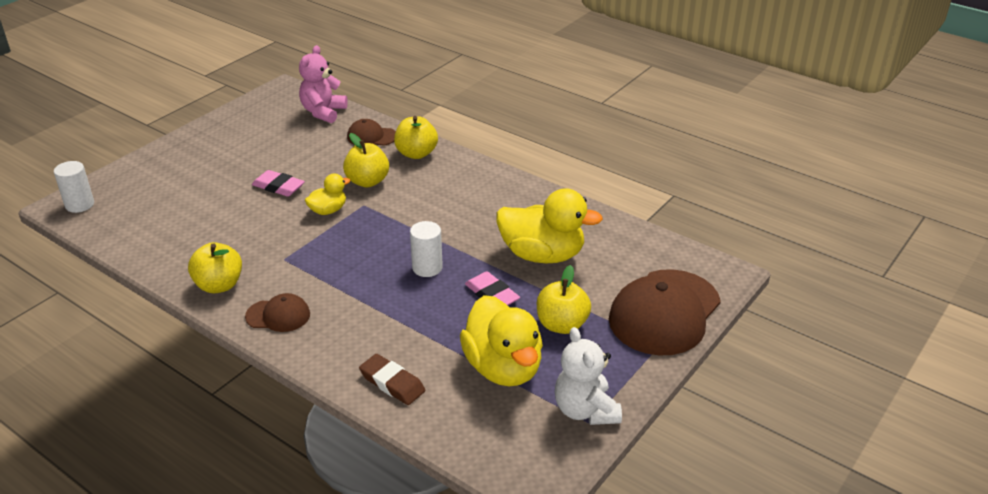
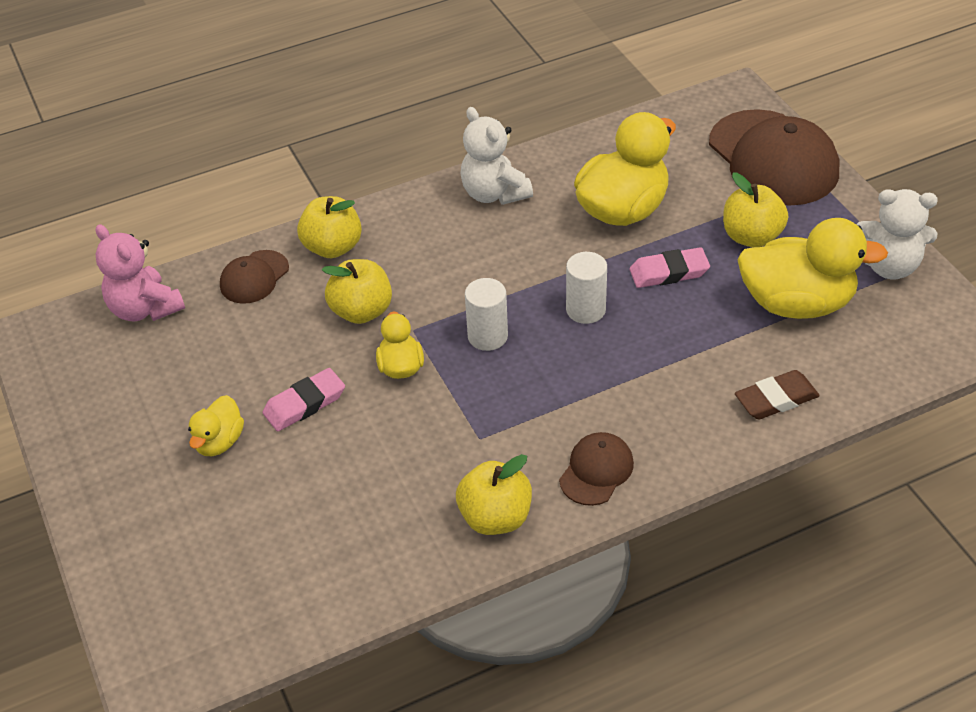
camera: 60 degrees left, 10 degrees up
(80, 205) = (170, 652): white cylinder -> white cylinder (487, 336)
(234, 169) = (219, 442): none -> yellow duck
(514, 196) = (494, 193): none -> white teddy bear

